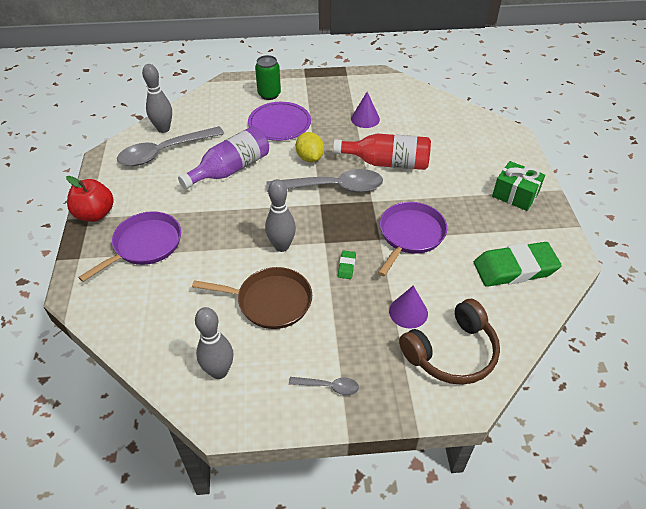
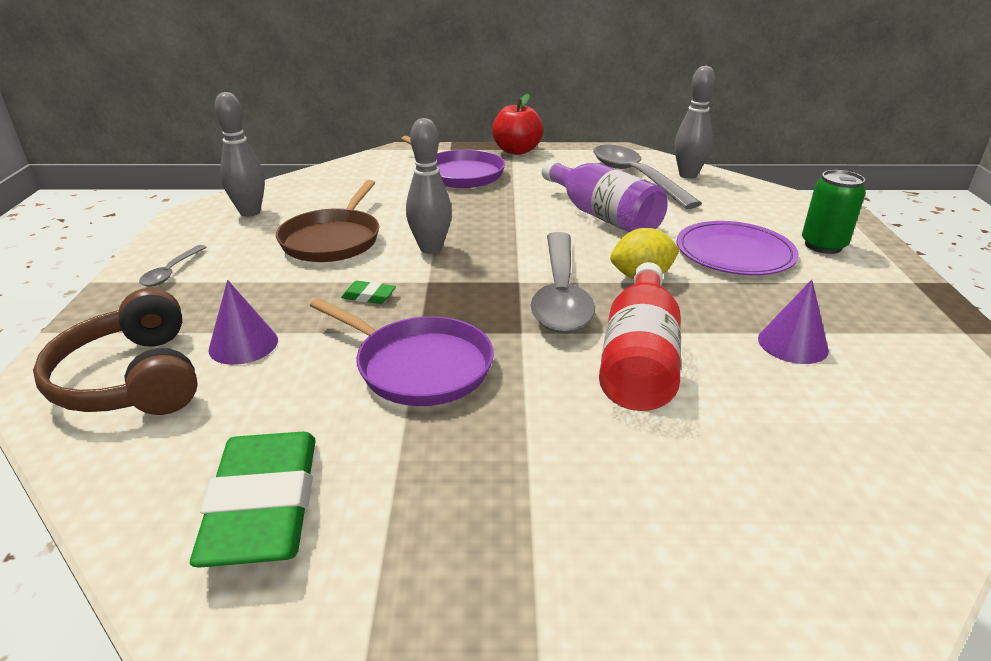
camera: 95 degrees right, 15 degrees down
(515, 195) = (522, 572): green gift -> none

